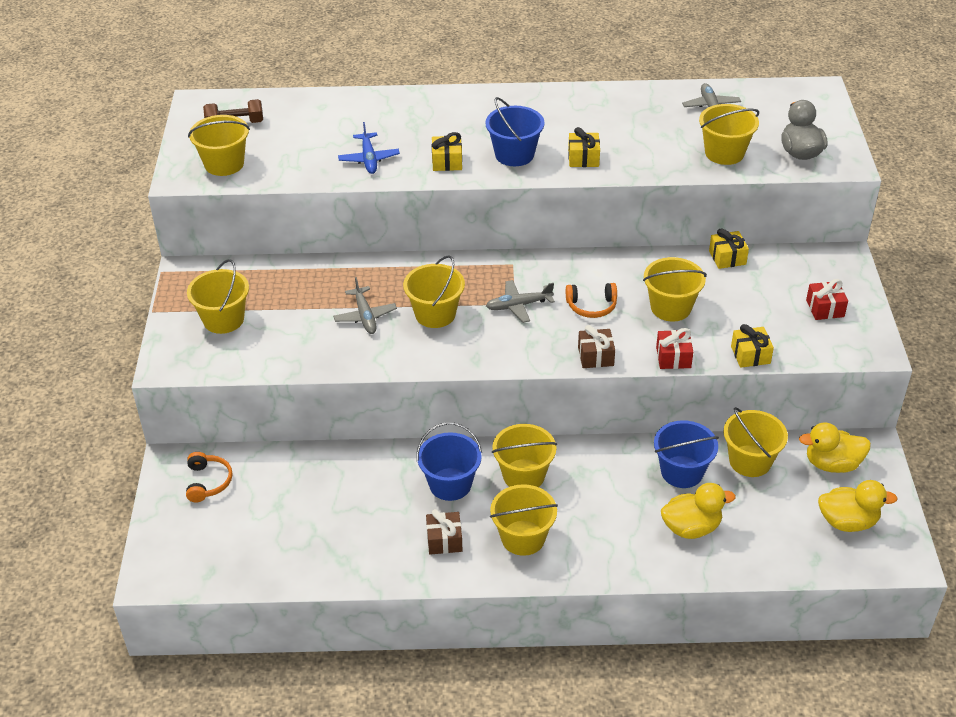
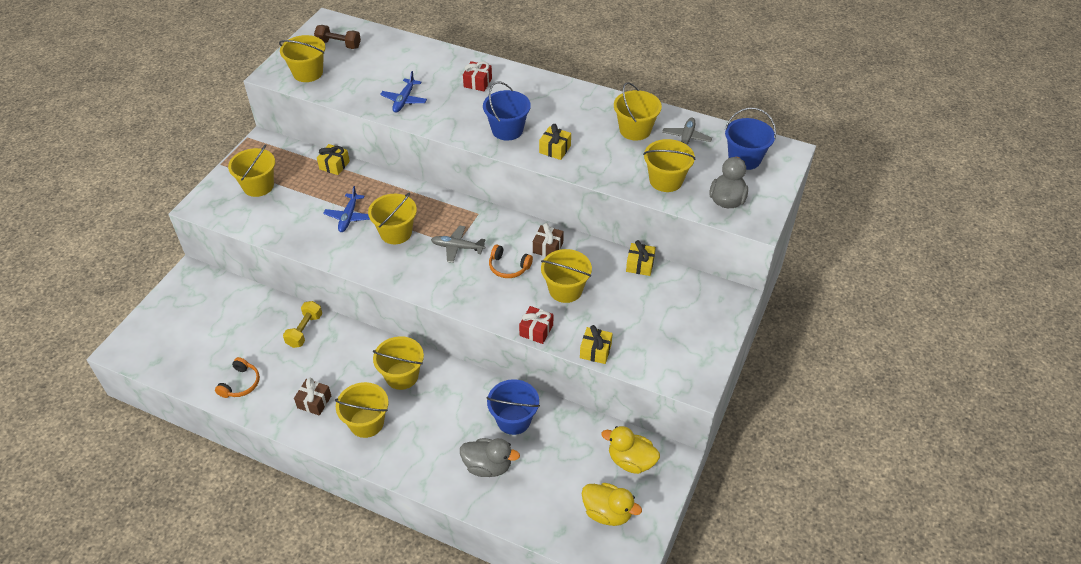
camera: 25 degrees right, 5 degrees up
(208, 482) = (201, 297): orange headphones -> orange headphones (240, 384)
(365, 316) = (349, 217): grey plane -> blue plane
(370, 471) = (304, 330): none -> yellow dumbbell
(447, 162) = (455, 120): yellow gift -> yellow gift (334, 165)
(450, 484) = (348, 362): blue bucket -> blue bucket (744, 159)
(595, 356) = (481, 307): brown gift -> brown gift (548, 247)
(691, 527) = (488, 466): yellow duck -> grey duck
(750, 461) = (570, 432): yellow bucket -> yellow bucket (635, 130)
(825, 308) = (683, 335): red gift -> red gift (477, 82)

